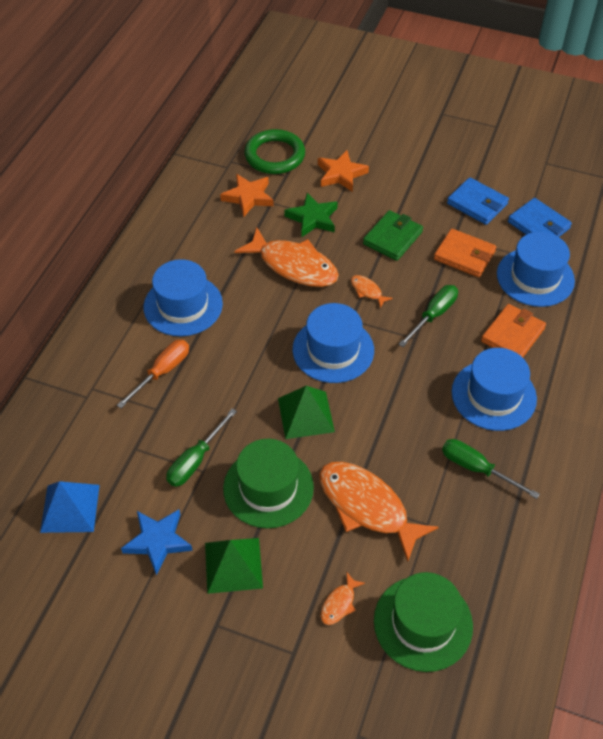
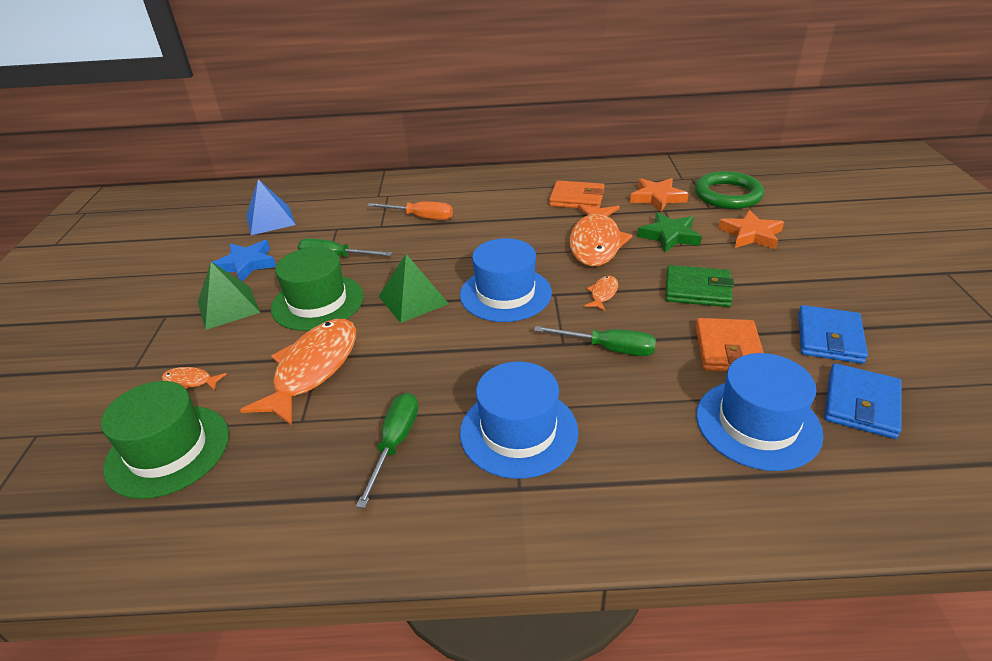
camera: 70 degrees right, 15 degrees down
(183, 305) = (499, 205): blue hat -> none
(512, 335) = (633, 425): orange wallet -> orange wallet (577, 198)

